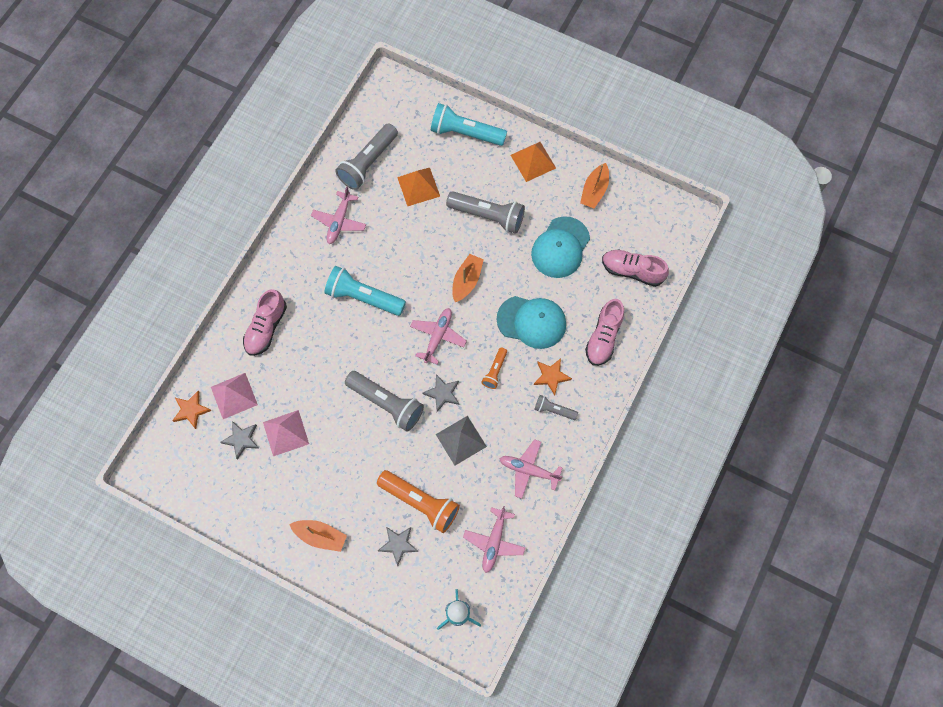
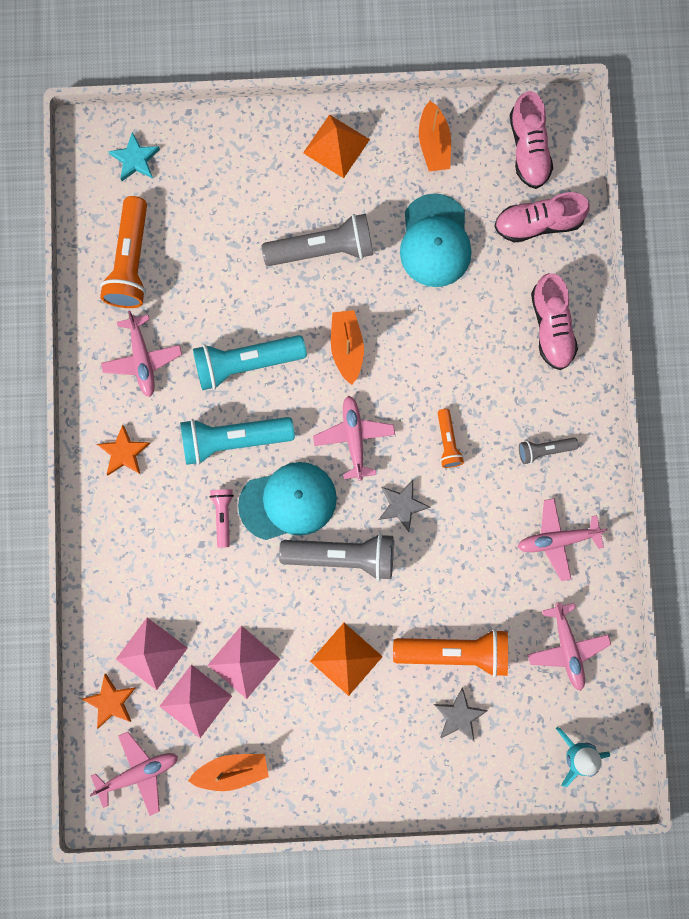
camera: 30 degrees left, 10 degrees up
(180, 463) = (139, 773): none -> pink plane
(241, 439) = (195, 701): grey star -> pink pyramid
(266, 328) = (137, 547): pink shoe -> pink shoe (528, 149)
(320, 536) = (362, 760): orange boat -> orange boat (232, 770)
(329, 338) = (223, 516): none -> pink flashlight
(368, 163) = (131, 261): grey flashlight -> orange flashlight
(407, 107) = (135, 159): none -> turquoise star
(418, 186) = (213, 258): orange pyramid -> orange pyramid (346, 658)
(461, 440) = (457, 549): grey pyramid -> none
(466, 133) = (230, 154): turquoise flashlight -> turquoise flashlight (246, 363)
(531, 322) = (455, 355): turquoise cap -> turquoise cap (288, 501)
(551, 376) = (517, 410): orange star -> orange star (124, 452)

